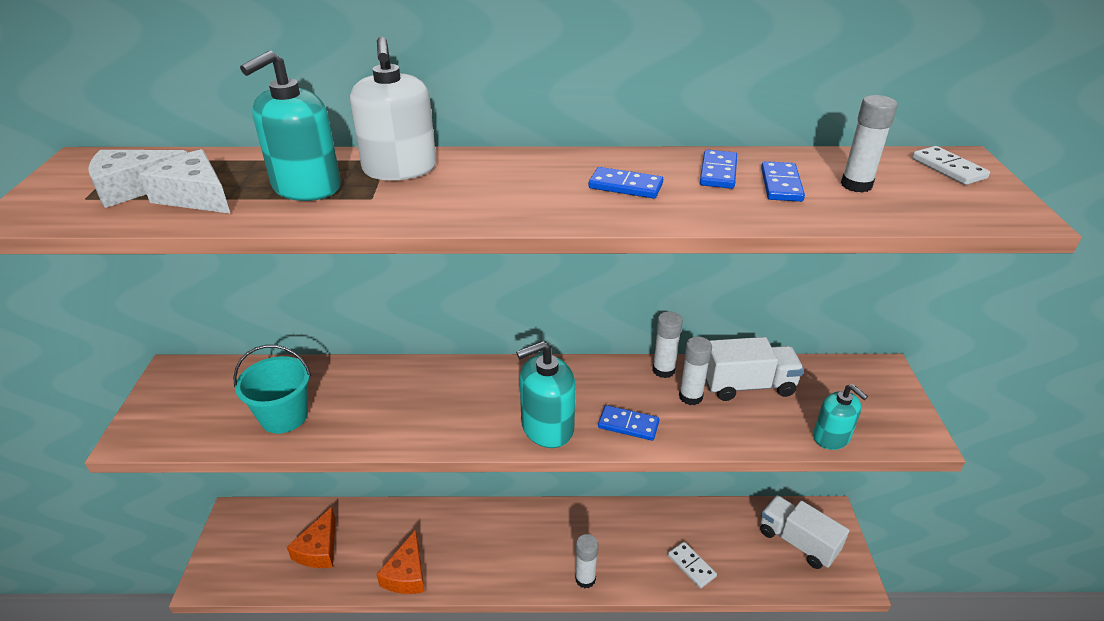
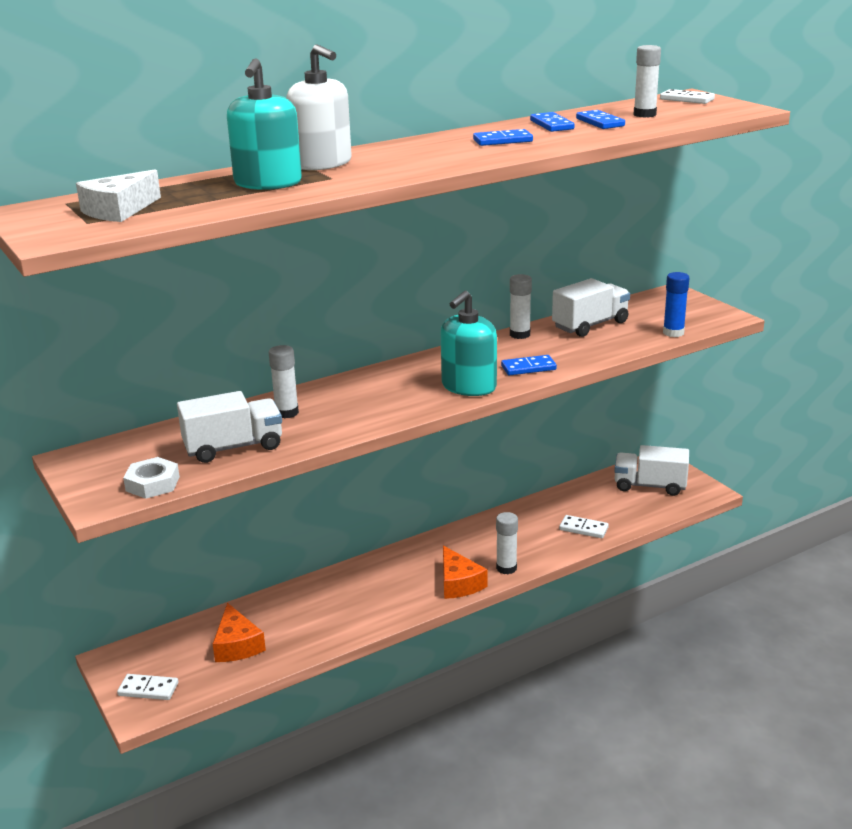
camera: 30 degrees left, 10 degrees down
(185, 433) = (152, 484): none -> white nut
(195, 196) = (186, 203): white cheese -> none
(228, 561) = (148, 689): none -> white domino
(284, 416) = (233, 447): turquoise bucket -> white truck
(406, 574) = (344, 626): orange cheese -> orange cheese (459, 583)
(690, 397) = (556, 342): white glue stick -> white glue stick (286, 412)
(831, 437) = (673, 333): turquoise soap dispenser -> blue glue stick

